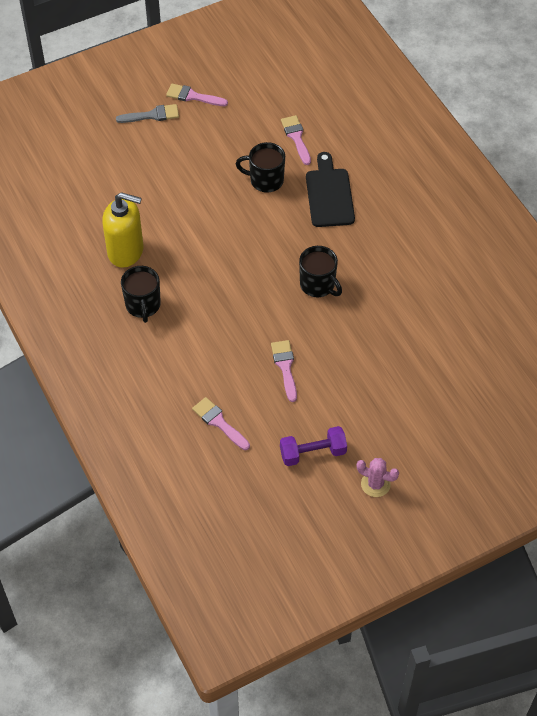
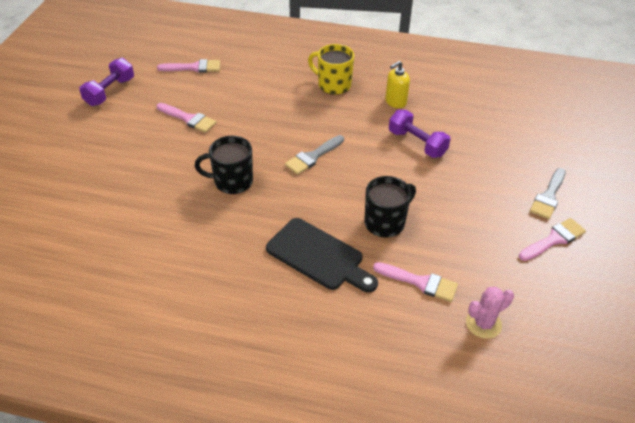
camera: 130 degrees right, 10 degrees down
(126, 251) = (395, 102): yellow soap dispenser -> yellow soap dispenser, size x0.55
(143, 305) = (333, 85): black mug -> yellow mug
(165, 209) = (417, 143): none -> purple dumbbell
(244, 258) = (313, 156): none -> grey brush
(375, 484) = (45, 104): pink cactus -> pink cactus (483, 324)

